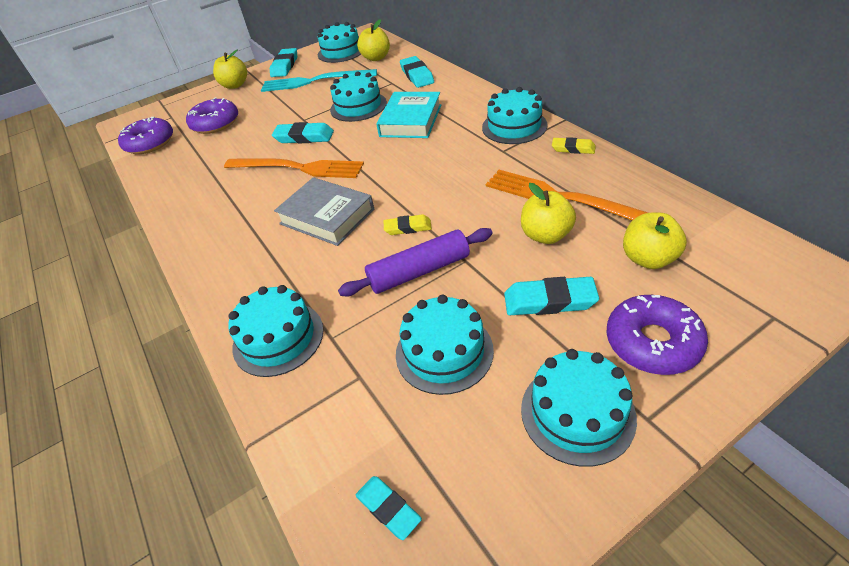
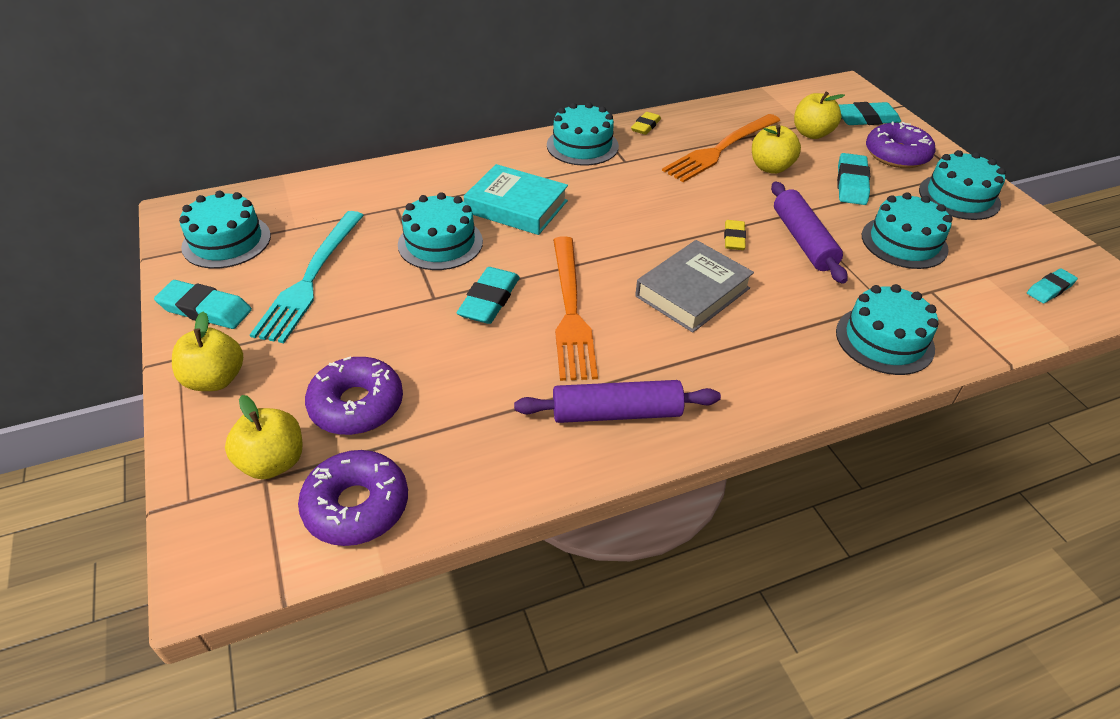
camera: 85 degrees left, 0 degrees up
(202, 206) = (616, 413): none -> purple rolling pin
(298, 168) = (570, 310): orange fork -> orange fork turned 150 degrees clockwise
(376, 58) = (296, 210): yellow apple -> yellow apple (273, 462)
(417, 75) = (396, 185): turquoise eraser -> turquoise eraser (866, 119)

